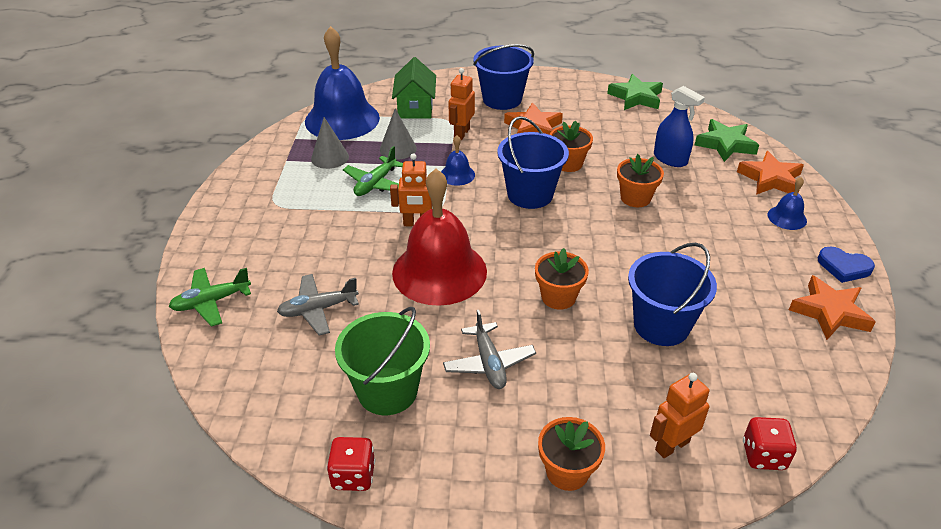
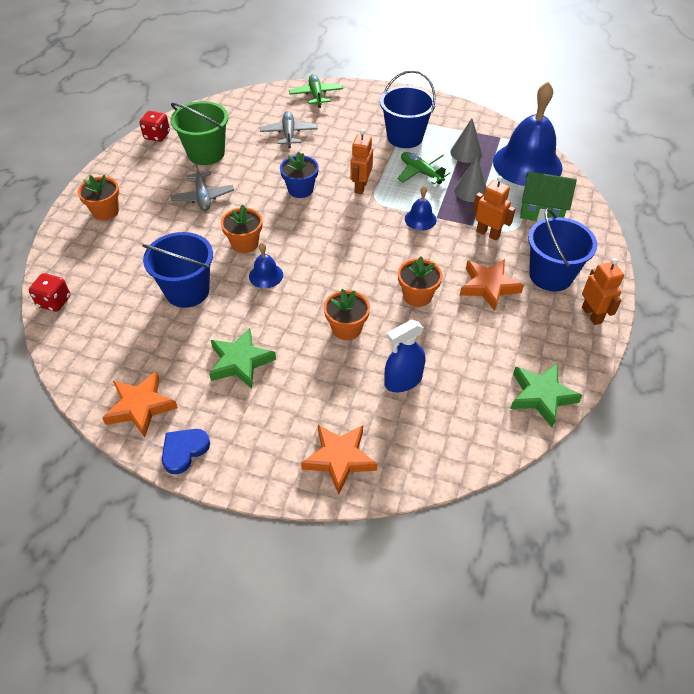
camera: 105 degrees right, 10 degrees up
(439, 271) = (300, 189): red bell -> blue flower pot
(489, 363) = (203, 197): grey plane -> grey plane turned 105 degrees counterclockwise
(530, 194) = (376, 258): blue bucket -> blue bucket (405, 137)
(672, 445) = (91, 261): orange robot -> orange robot (592, 315)
(725, 144) = (418, 445): green star -> green star (240, 362)
(787, 217) = (271, 440): blue bell -> blue bell (266, 275)

